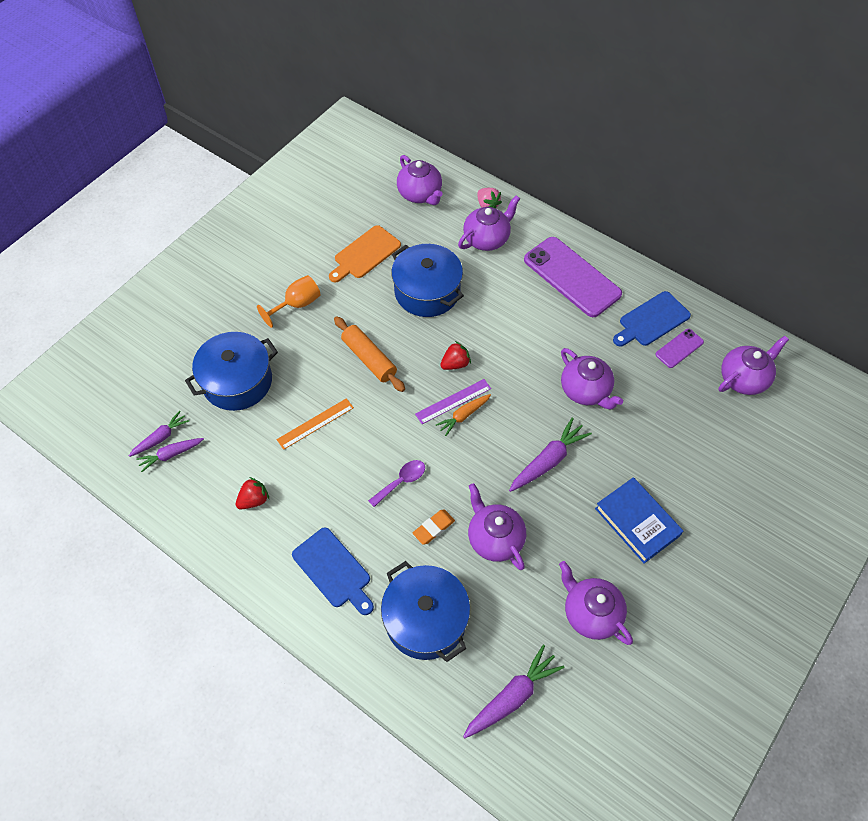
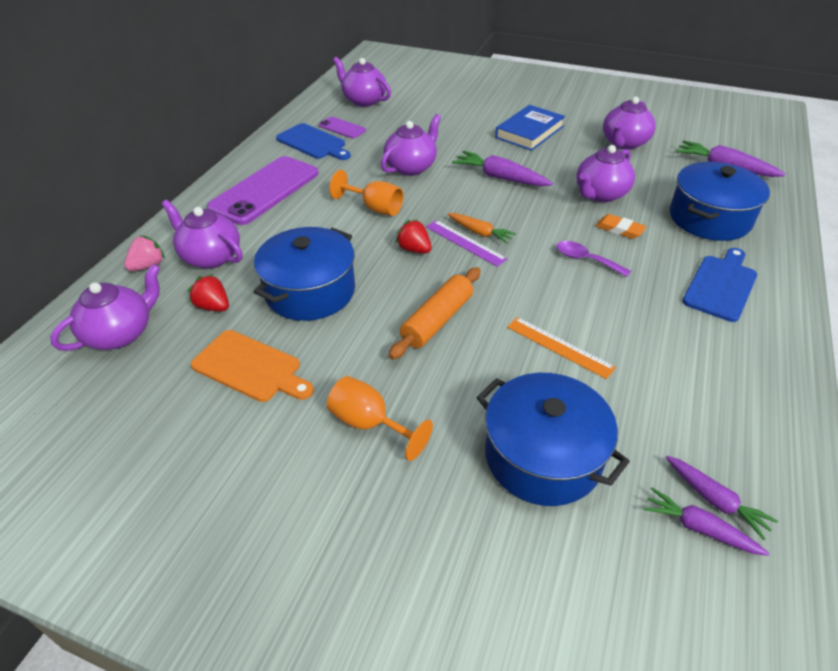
camera: 105 degrees left, 15 degrees down
(254, 500) = (702, 376): red strawberry -> red strawberry (213, 306)
(523, 349) = (374, 208): none -> orange goblet

